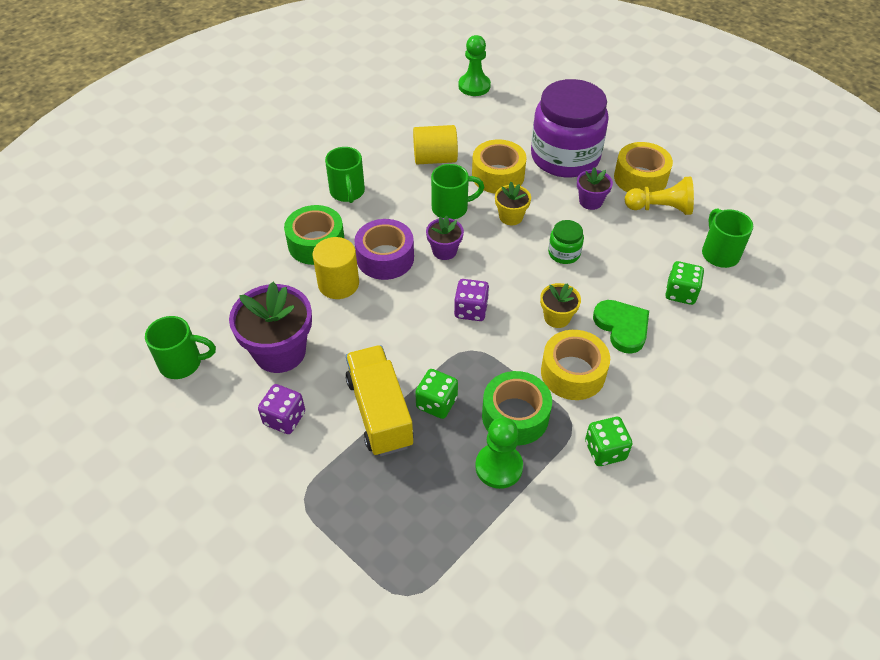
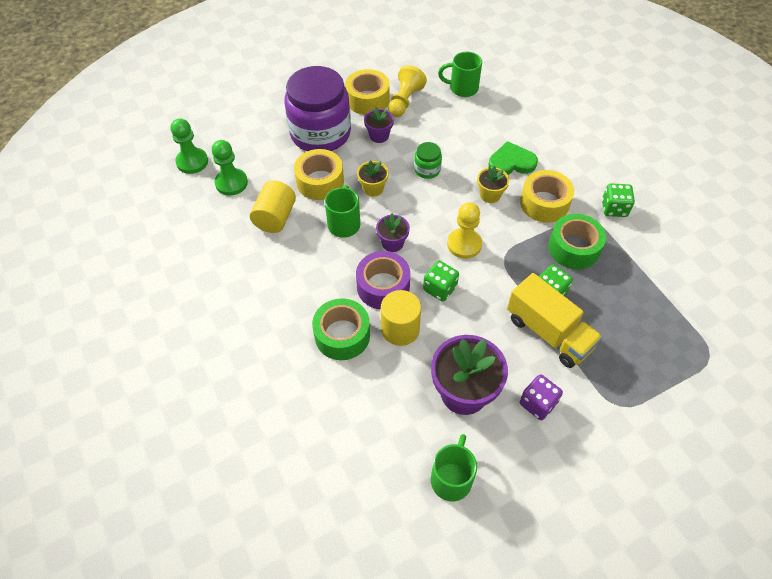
camera: 70 degrees left, 5 degrees up
(347, 192) = (285, 295): green mug -> none
(380, 412) = (549, 333): yellow truck -> yellow truck turned 135 degrees counterclockwise
(471, 310) = (464, 244): purple dice -> yellow pawn
(499, 467) = (615, 271): green pawn -> green pawn (231, 183)
(680, 293) = (491, 121): green dice -> green dice (440, 288)

